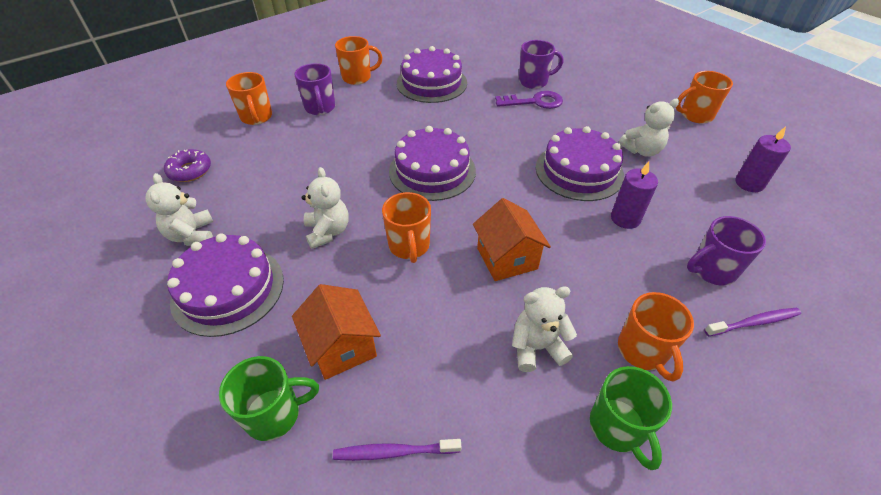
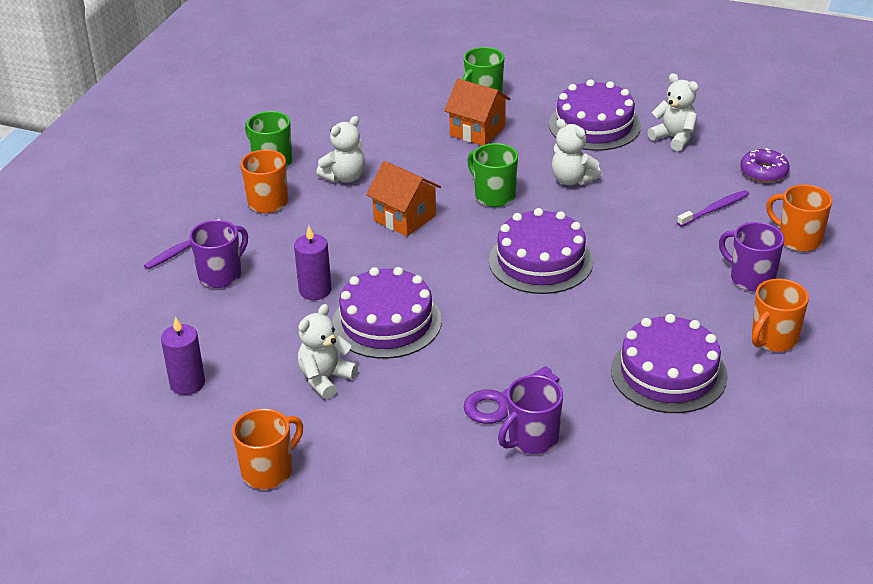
camera: 150 degrees right, 10 degrees down
(394, 452) = (399, 109): purple toothbrush -> purple toothbrush (715, 209)
(409, 246) = (494, 196): orange mug -> green mug

